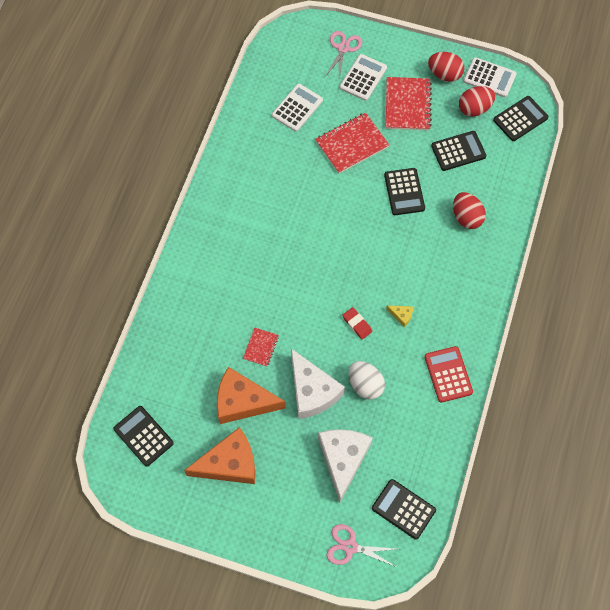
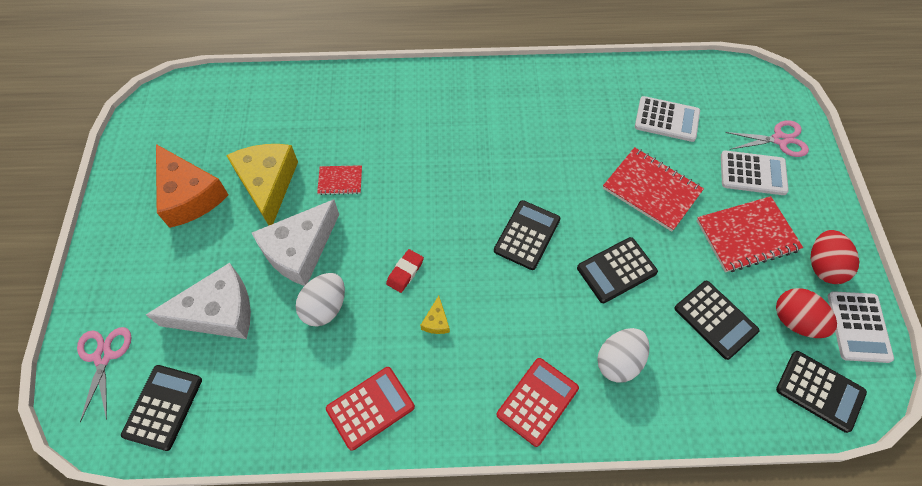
camera: 70 degrees right, 5 degrees down
(143, 436) = (206, 109): black calculator -> black calculator (527, 235)
(242, 401) = (268, 184): orange cheese -> yellow cheese
(466, 217) = (618, 361): red egg -> white egg
(476, 274) = (537, 401): none -> red calculator

